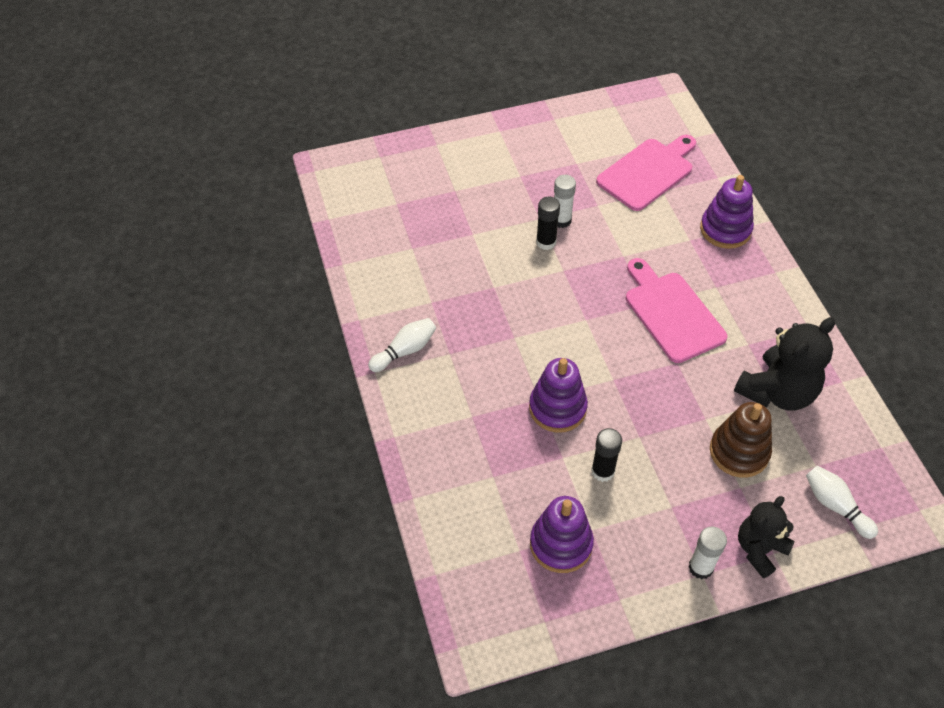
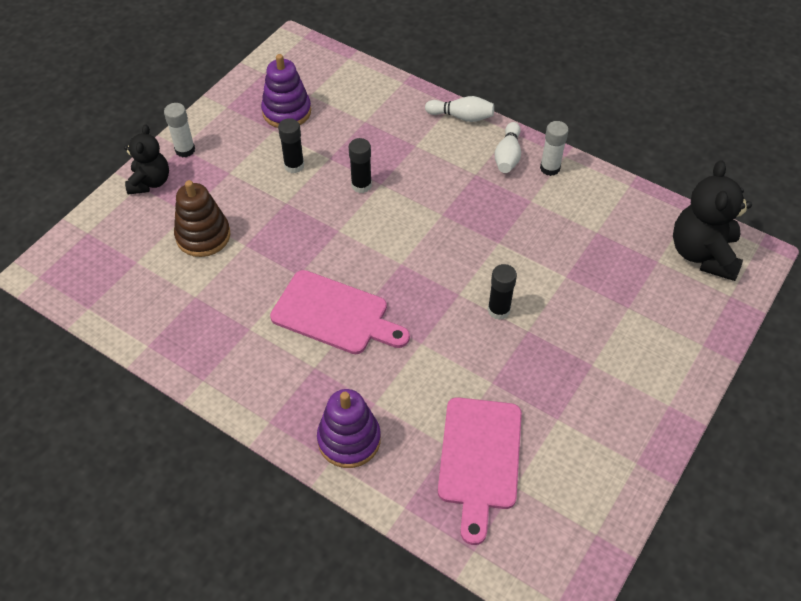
camera: 140 degrees right, 0 degrees up
(557, 408) = (361, 185): purple stacking toy -> black glue stick
(561, 220) = (507, 341): white glue stick -> white glue stick (550, 168)
(777, 392) = (199, 301): black teddy bear -> black teddy bear (702, 254)
(835, 506) = (107, 241): white bowling pin -> white bowling pin (461, 117)

